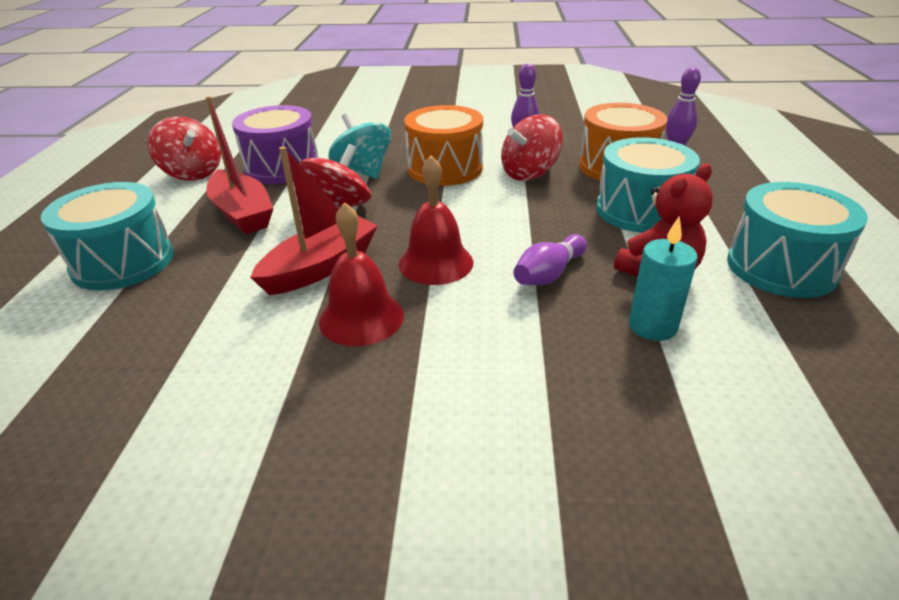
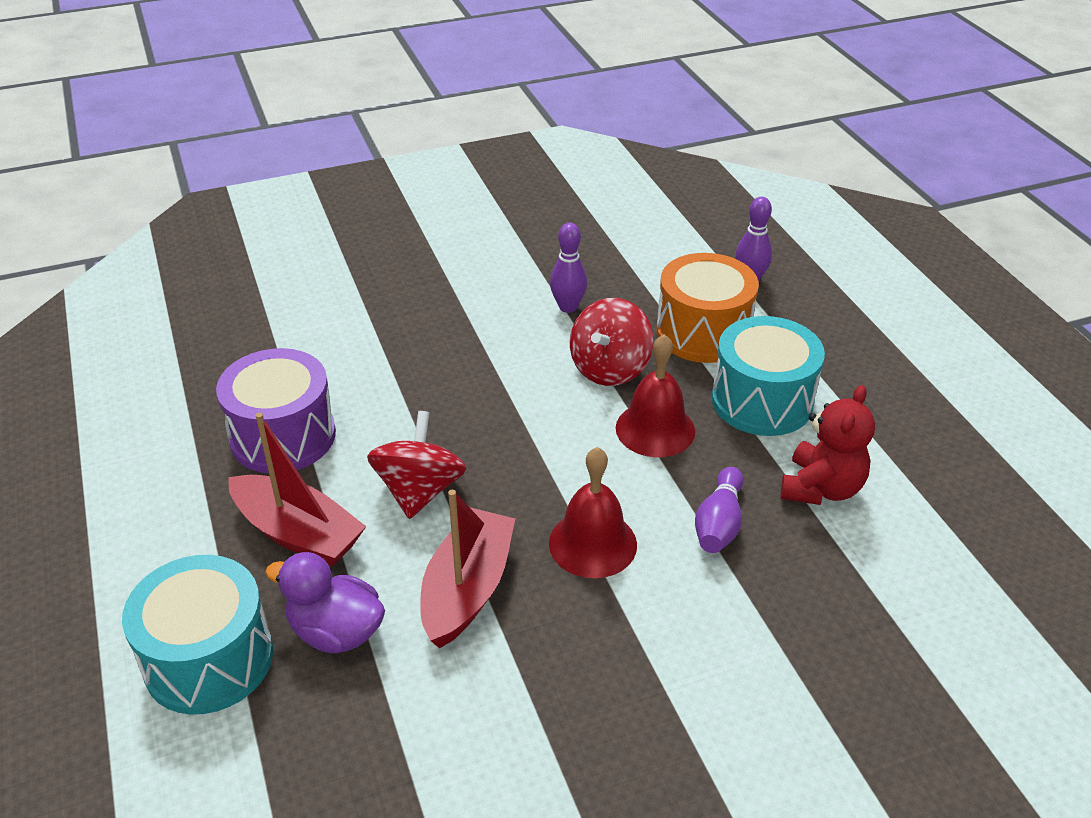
camera: 25 degrees left, 5 degrees up
(193, 173) = (160, 480): red spinning top -> none
(212, 268) = (336, 632): none -> purple duck
(361, 318) = (565, 645): red bell -> red bell (655, 429)
(363, 171) = (400, 415): turquoise spinning top -> none
(445, 168) = (503, 385): orange drum -> none
(652, 326) = (848, 562): turquoise candle -> none
(781, 267) = (927, 448): turquoise drum -> none

